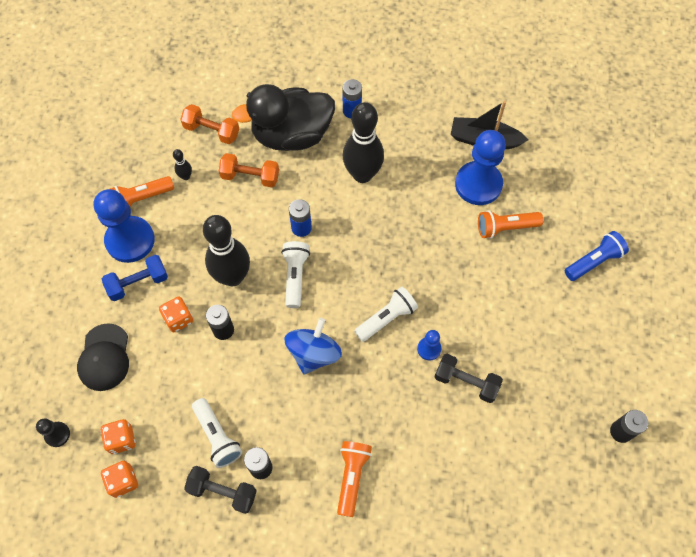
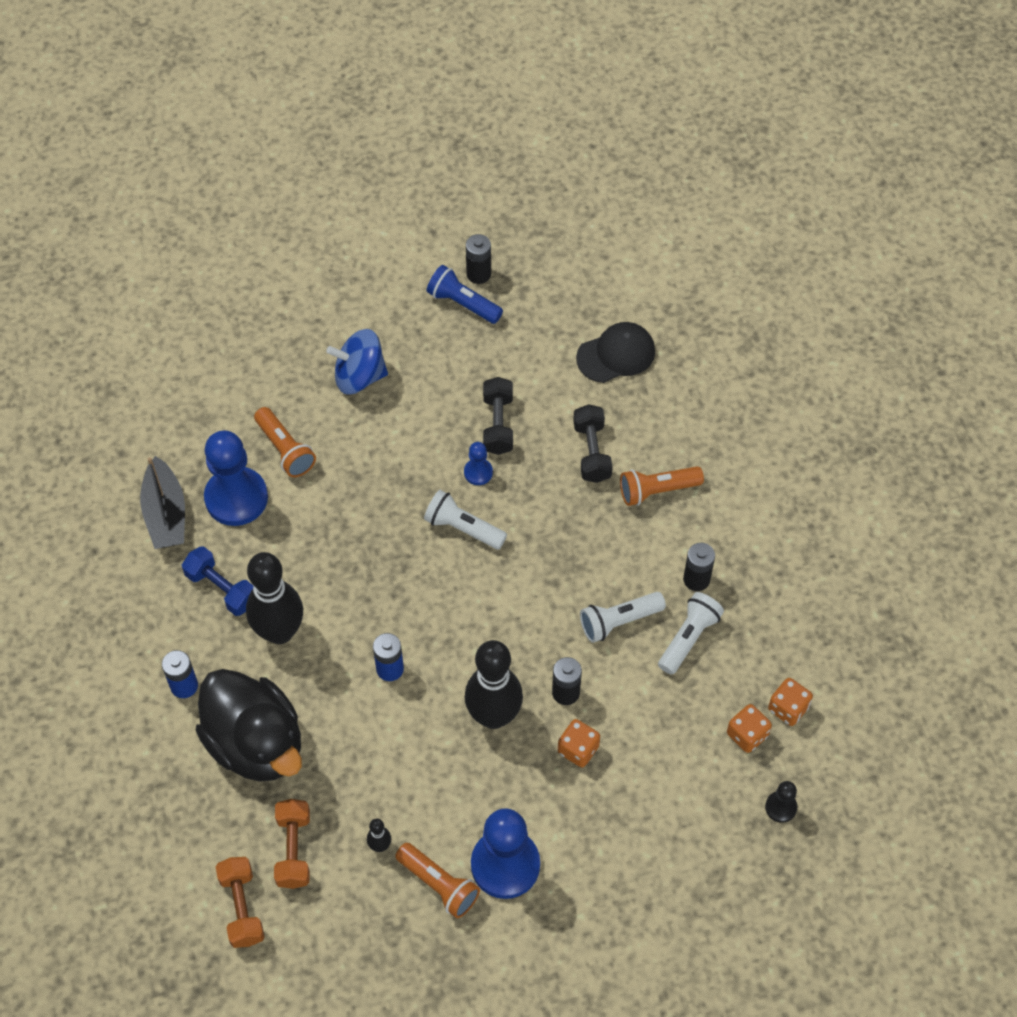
camera: 115 degrees left, 5 degrees down
(104, 357) = (668, 807): black cap -> black cap (616, 354)
(138, 283) = (557, 822): blue dumbbell -> blue dumbbell (221, 588)
(222, 491) = (741, 604): black dumbbell -> black dumbbell (592, 452)
(250, 177) = (343, 764): orange dumbbell -> orange dumbbell (242, 907)
(295, 276) = (458, 646): white flashlight -> white flashlight (619, 621)
(314, 353) = (544, 584): blue spinning top -> blue spinning top (359, 376)
(594, 261) = (289, 350): blue flashlight -> blue flashlight (463, 303)

